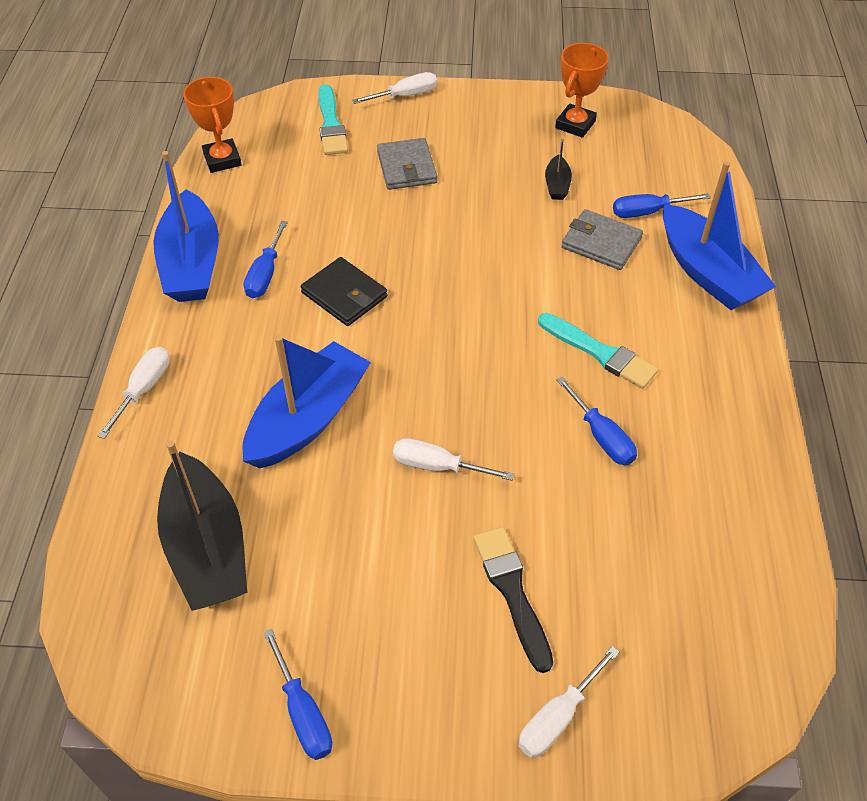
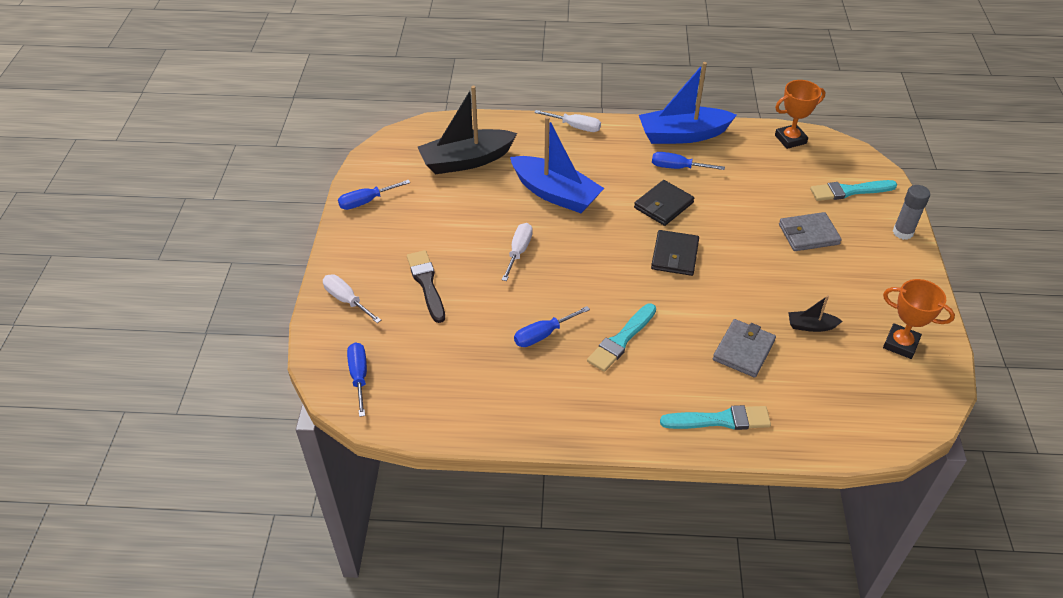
camera: 90 degrees right, 5 degrees down
(405, 96) = (902, 232): white screwdriver -> grey glue stick
(444, 290) = (675, 255): none -> black wallet
(512, 592) = (426, 284): black brush -> black brush turned 90 degrees counterclockwise
(648, 212) = (790, 386): blue screwdriver -> blue screwdriver (359, 376)
(707, 272) = (720, 420): blue boat -> turquoise brush

